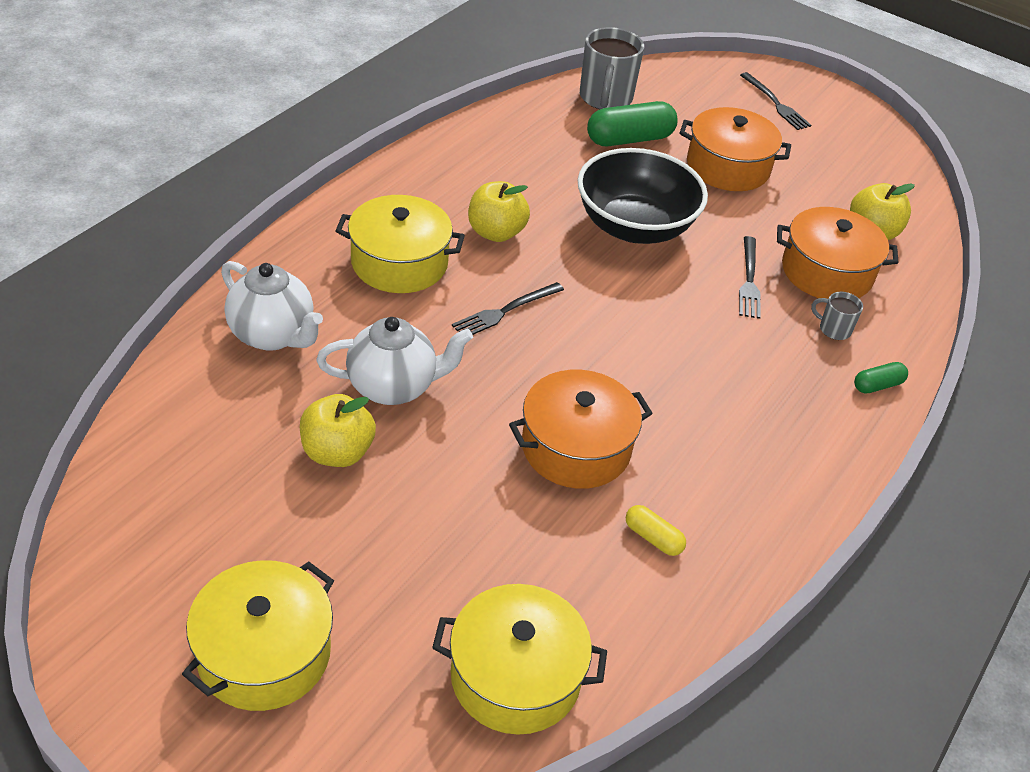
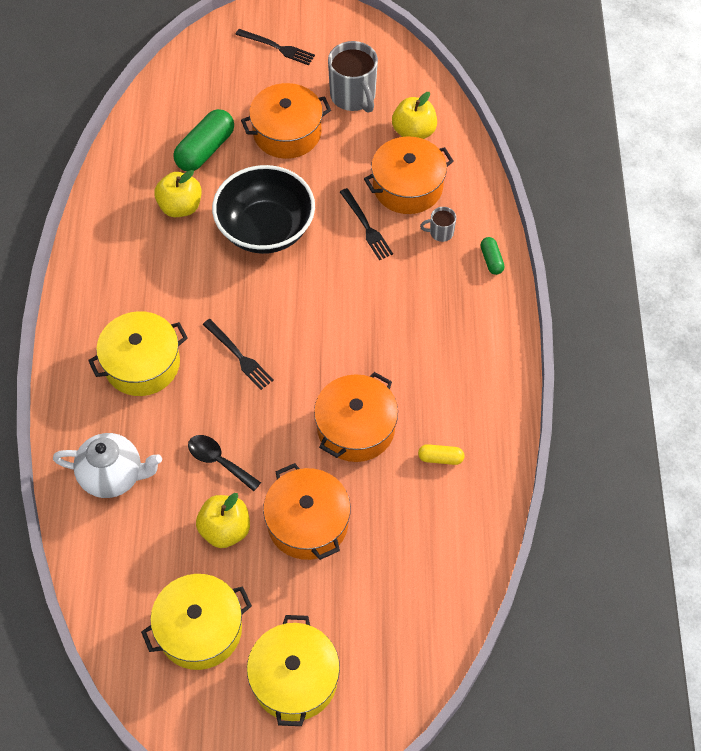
camera: 30 degrees left, 15 degrees up
(393, 387) = (218, 461): white teapot -> black spoon
(435, 503) = (308, 523): none -> orange pot
(496, 232) = (182, 295): yellow apple -> yellow apple (180, 207)
(505, 311) = (239, 356): black fork -> black fork turned 60 degrees counterclockwise
(515, 676) = (431, 594): yellow pot -> yellow pot (200, 629)
(605, 98) = (160, 120): grey mug -> grey mug (353, 96)
(877, 385) = (491, 260): green capsule -> green capsule turned 45 degrees counterclockwise

